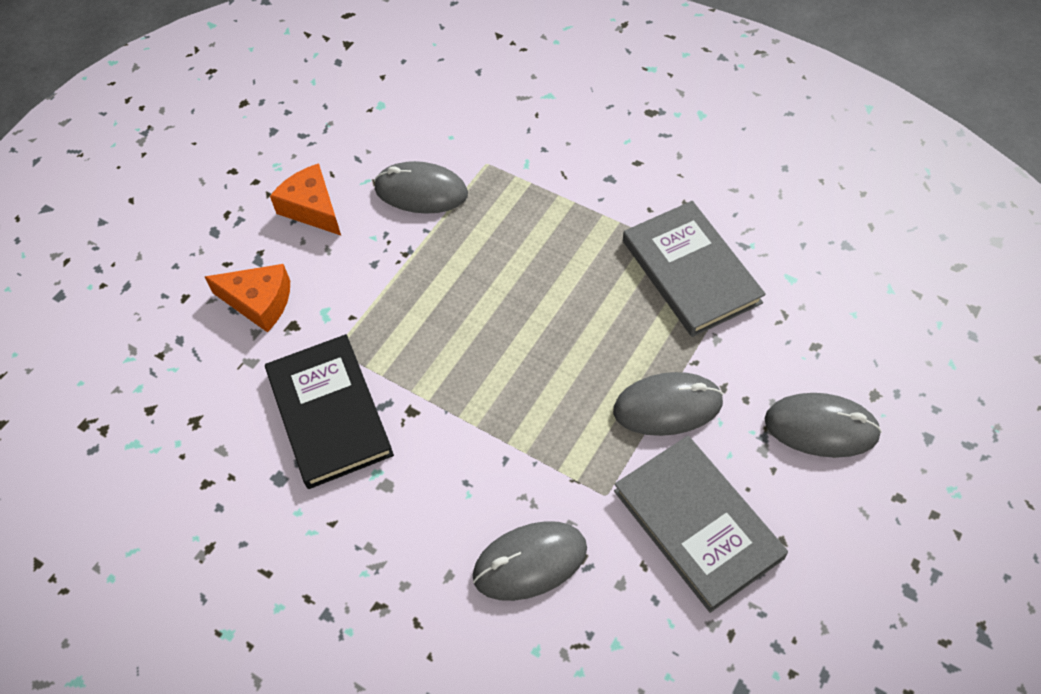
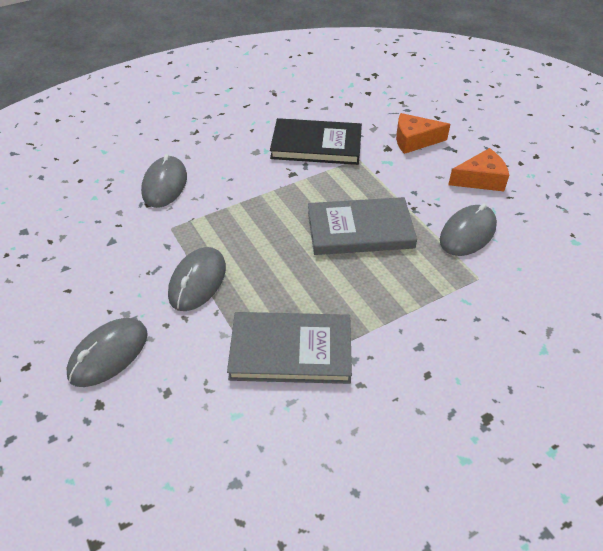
camera: 115 degrees right, 10 degrees down
(259, 302) = (414, 140): orange cheese -> orange cheese turned 45 degrees clockwise
(697, 524) = (115, 257): grey book -> grey book (360, 230)

